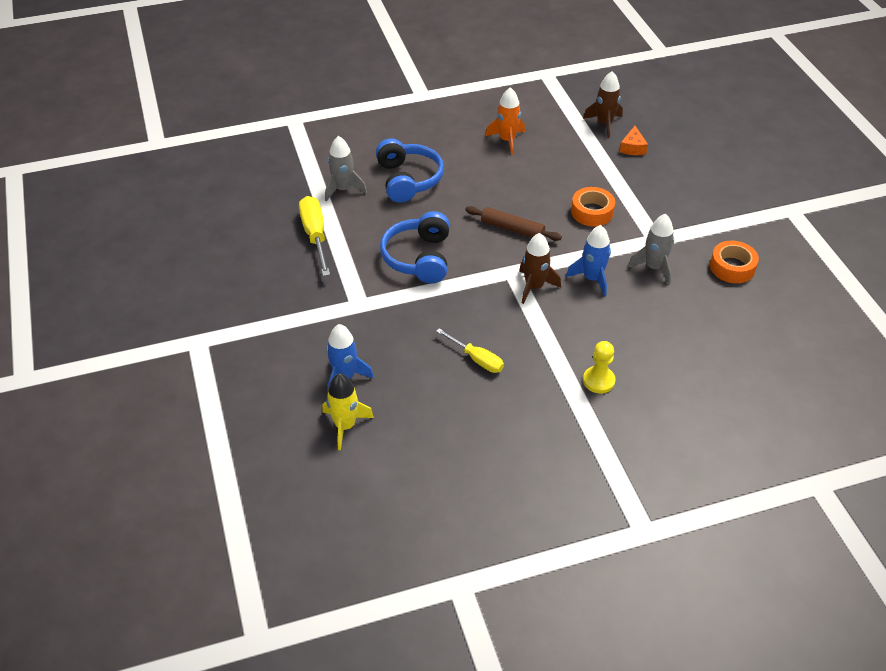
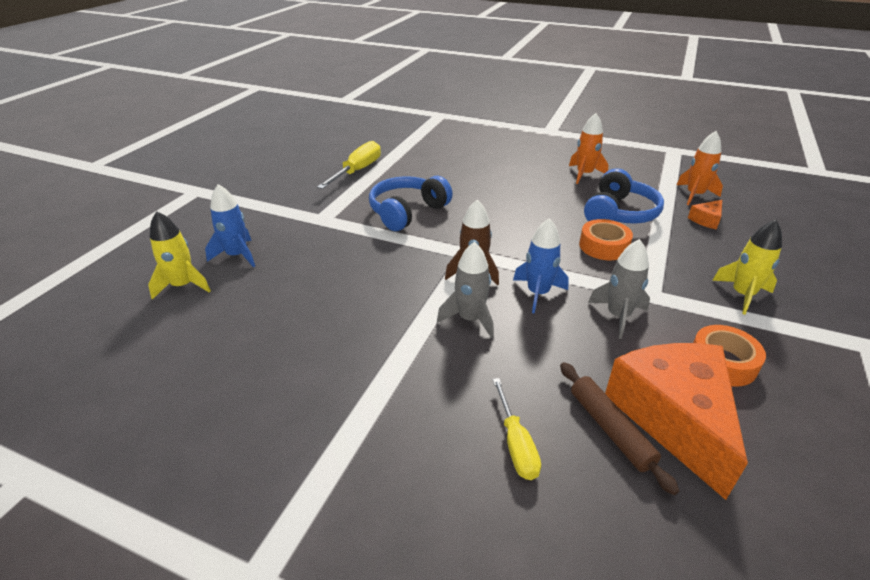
camera: 40 degrees right, 10 degrees down
(343, 189) = (416, 156): grey rocket -> grey rocket (470, 319)
(408, 180) = (470, 167): blue headphones -> blue headphones (619, 213)
(477, 359) = (346, 298): yellow screwdriver -> yellow screwdriver (516, 444)
(512, 229) = (510, 227): brown rolling pin -> brown rolling pin (610, 429)
(598, 381) = (428, 380): yellow pawn -> none
(604, 124) = (694, 195): brown rocket -> orange rocket
(704, 208) = (742, 295): none -> yellow rocket
(737, 318) = (673, 417): none -> orange cheese

